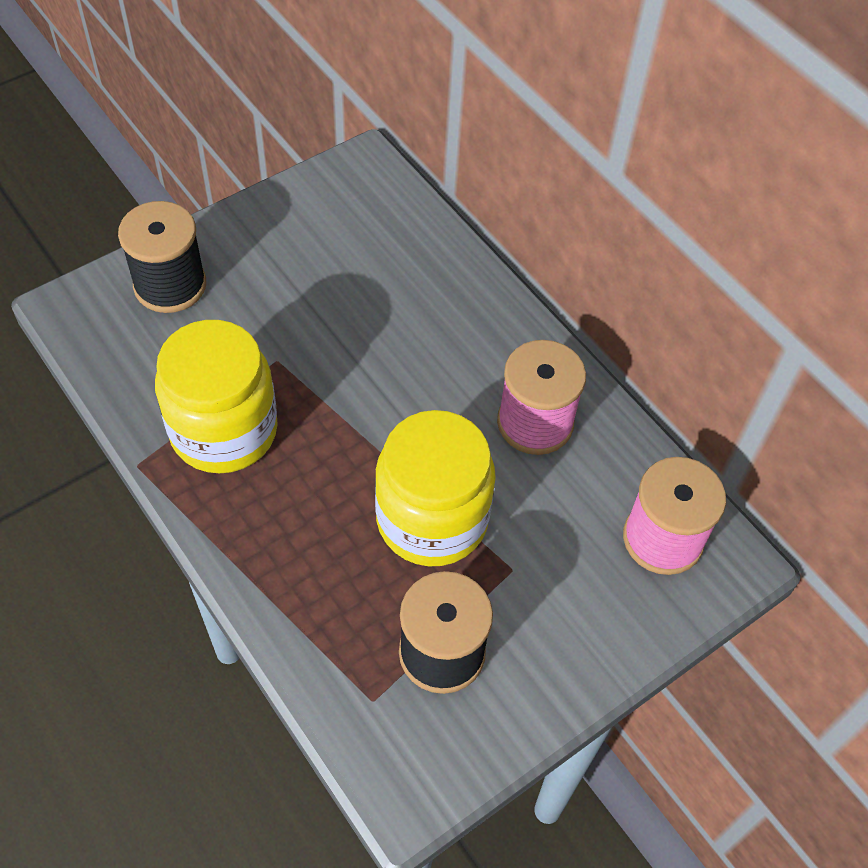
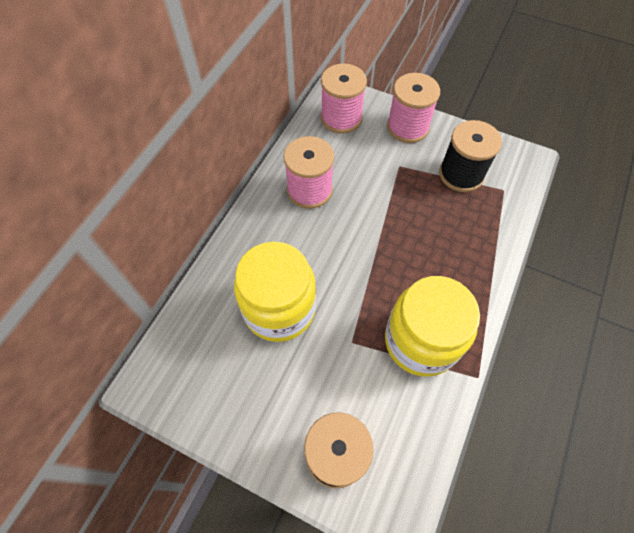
camera: 115 degrees left, 5 degrees up
(432, 519) = (398, 209): yellow jar -> yellow jar (279, 309)
(589, 632) = (407, 127): none -> pink spool

